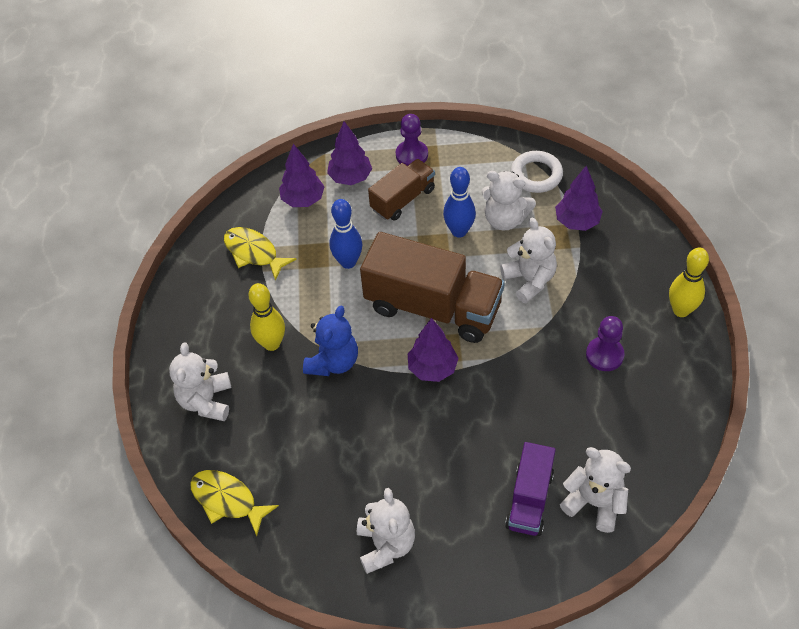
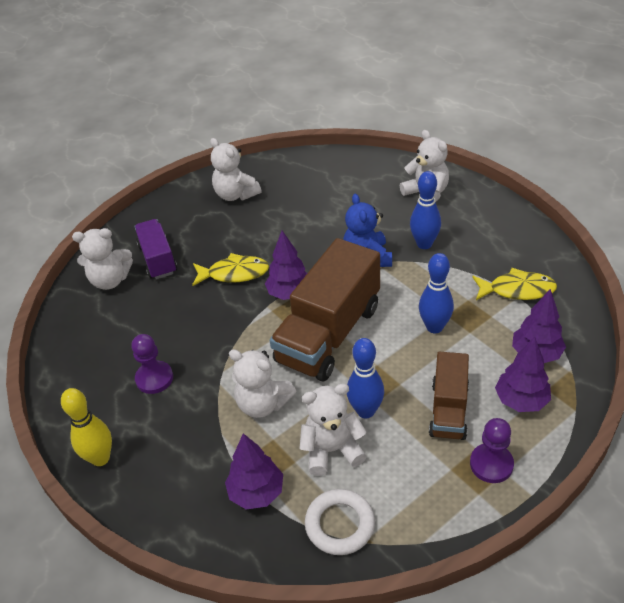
camera: 145 degrees right, 10 degrees down
(227, 500) = (352, 164): yellow fish -> yellow fish (234, 273)
(272, 343) = (424, 244): yellow bowling pin -> blue bowling pin
(433, 307) = (328, 334): brown truck -> brown truck turned 45 degrees counterclockwise

